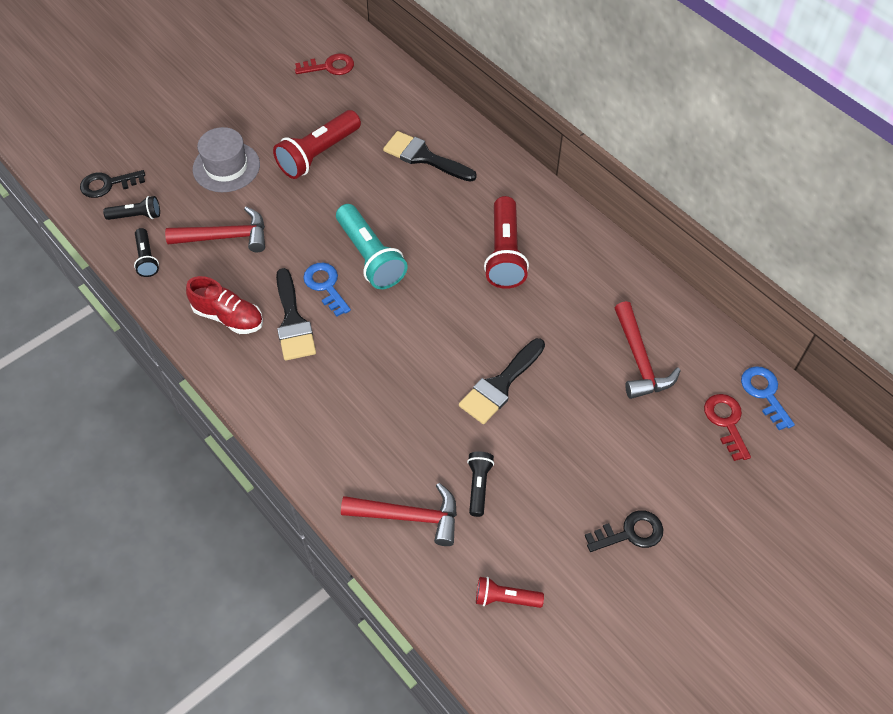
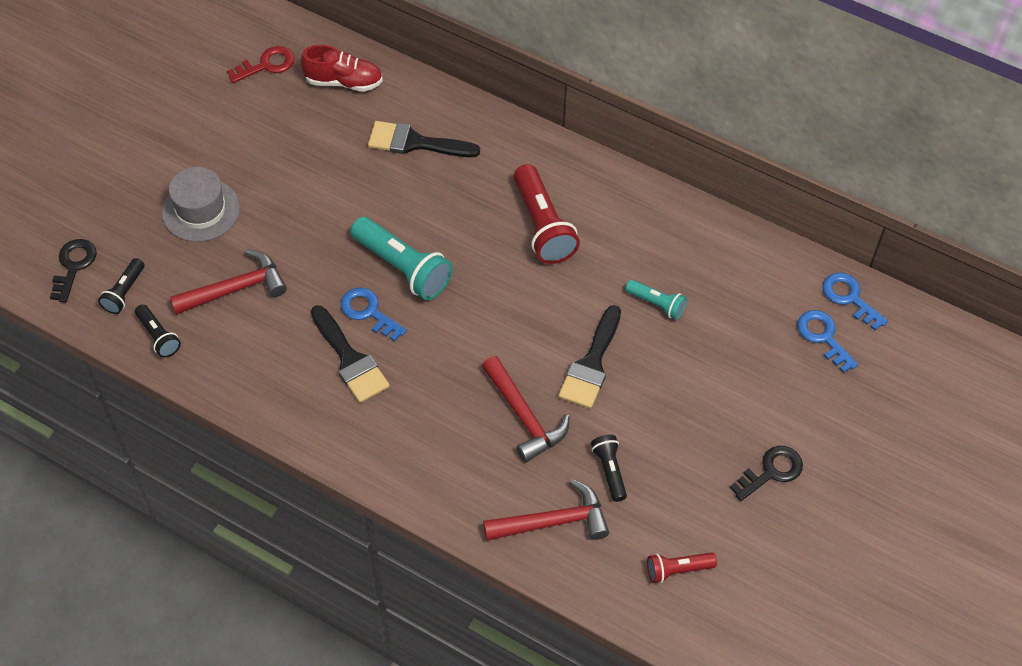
camera: 20 degrees left, 0 degrees up
(107, 184) = (73, 266): black key -> black key turned 135 degrees clockwise
(136, 216) = (124, 292): black flashlight -> black flashlight turned 135 degrees clockwise
(228, 317) = (278, 374): red shoe -> red shoe (343, 82)
(318, 154) = (297, 169): red flashlight -> none
(580, 349) = (657, 304): none -> turquoise flashlight
(640, 360) = (719, 299): red hammer -> red hammer (524, 417)
(726, 422) = (823, 337): red key -> blue key

